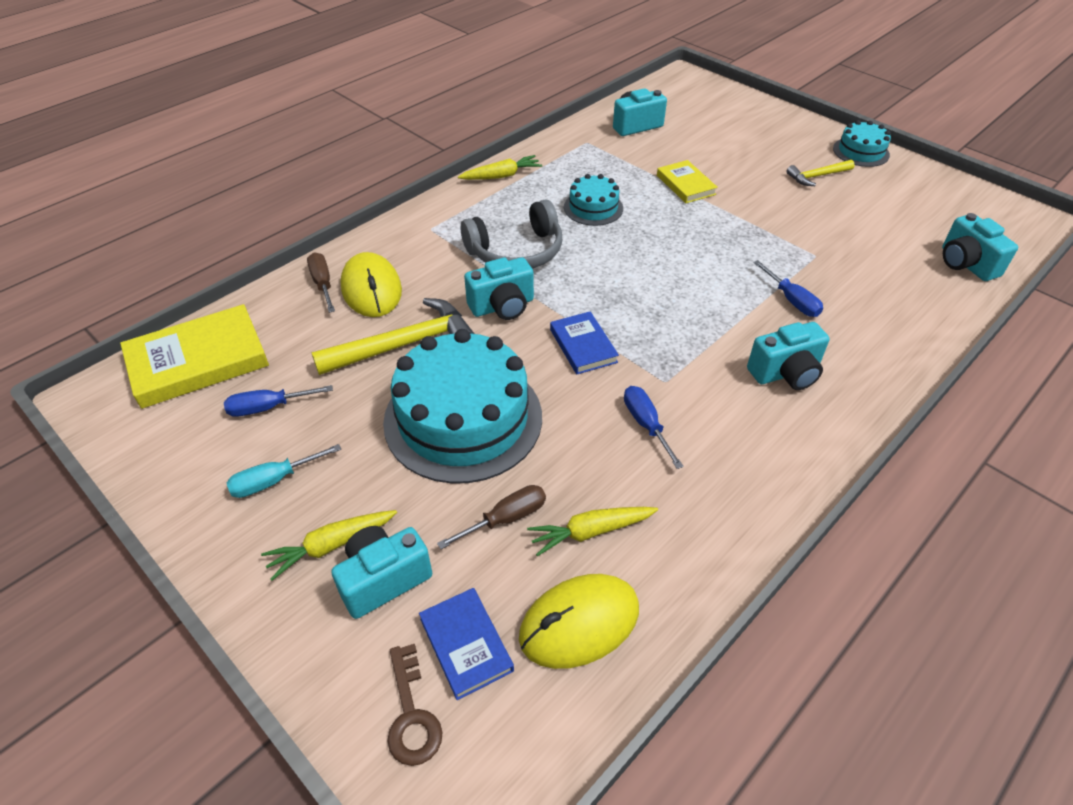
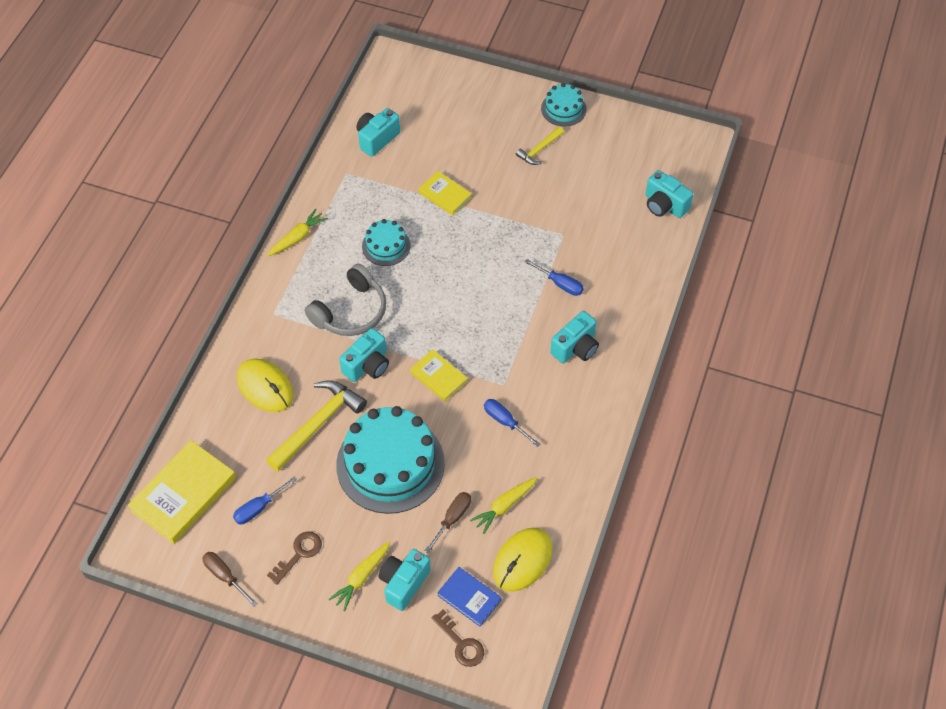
camera: 25 degrees left, 10 degrees up
(274, 480) = (299, 554): turquoise screwdriver -> brown key
(323, 284) = (226, 396): brown screwdriver -> brown screwdriver (225, 576)
(583, 346) = (439, 377): blue book -> yellow book

